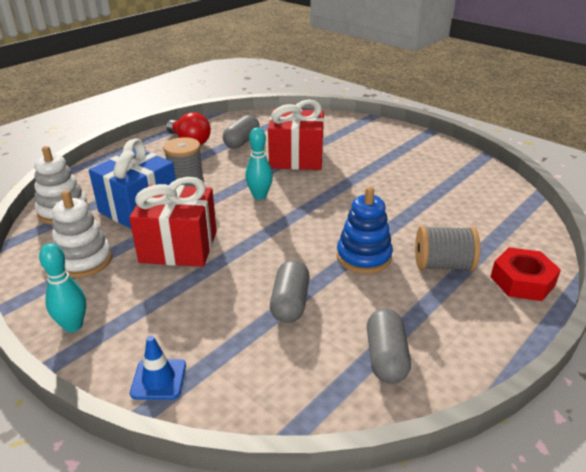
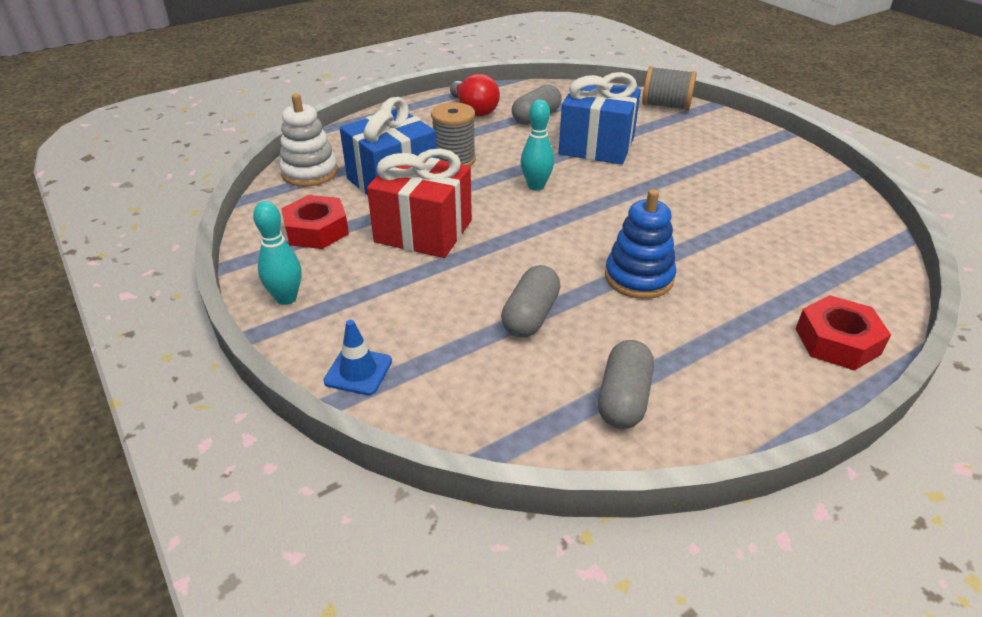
camera: 15 degrees right, 5 degrees up
(84, 260) = (316, 230): white stacking toy -> red nut
(296, 158) = (596, 146): red gift -> blue gift
(443, 265) = (737, 304): grey spool -> grey spool (666, 106)

